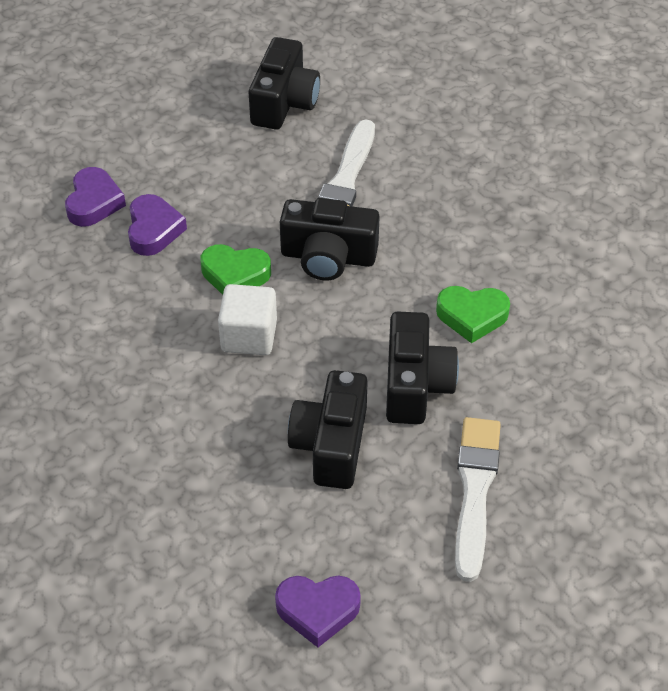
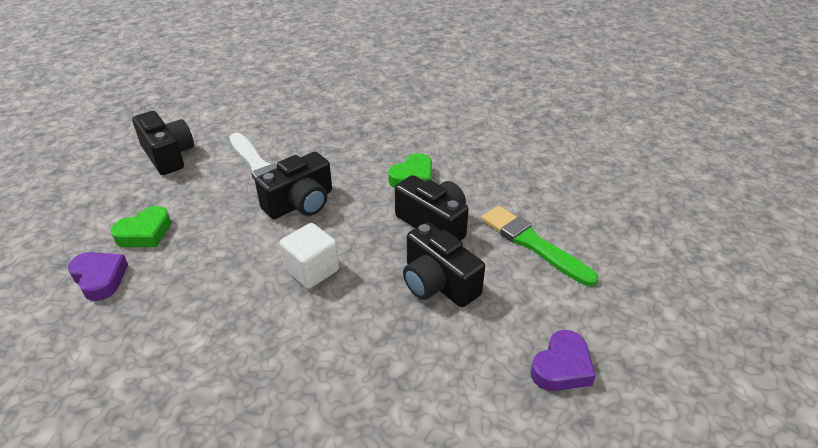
camera: 50 degrees left, 10 degrees down
(153, 230) = (168, 263): purple heart -> none
(235, 275) = (257, 248): green heart -> green heart (145, 233)
(475, 491) = (533, 244): white brush -> green brush

